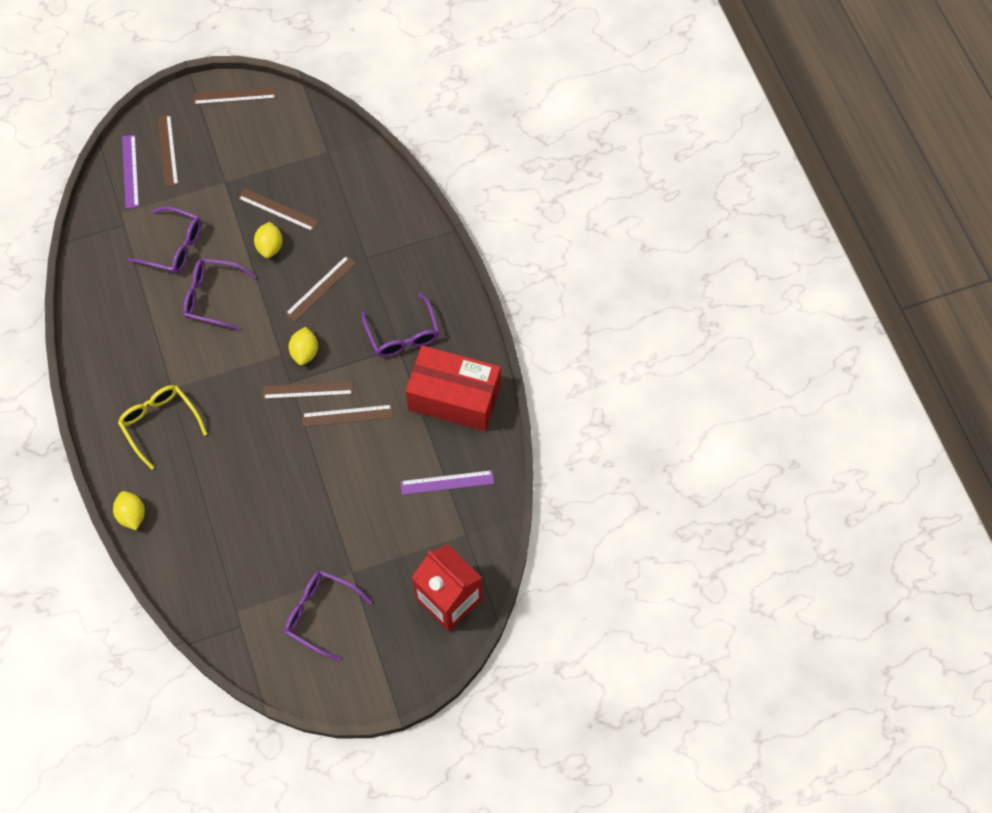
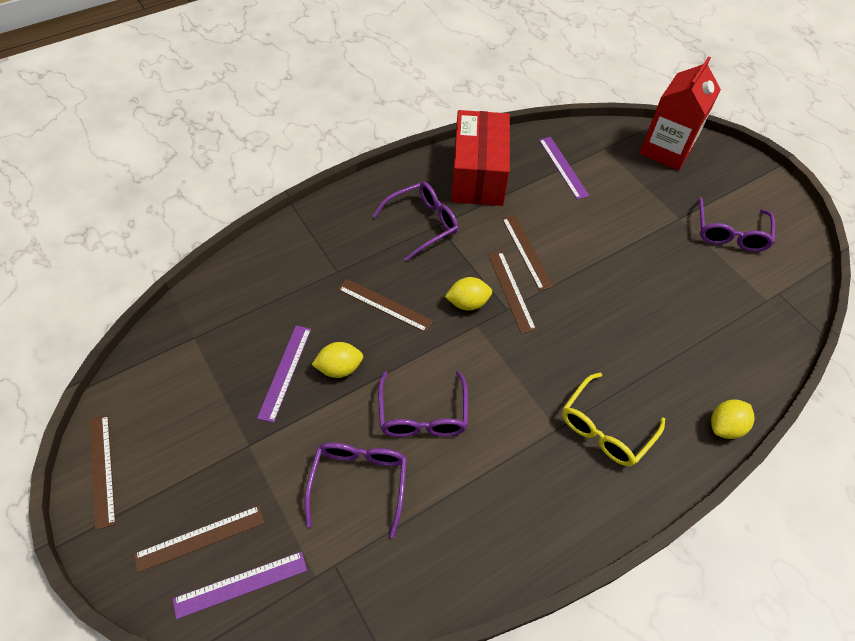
camera: 105 degrees left, 10 degrees down
(278, 210) = (285, 372): brown ruler -> purple ruler

